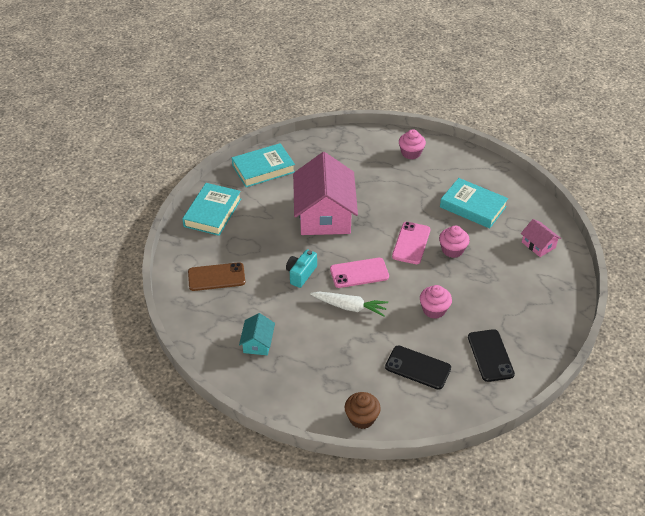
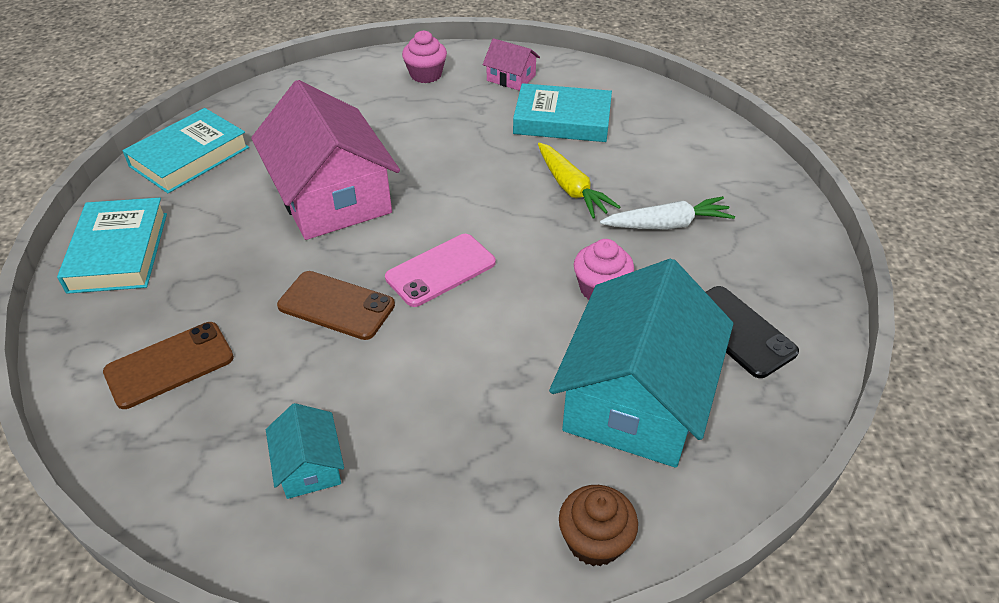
camera: 25 degrees left, 0 degrees up
(301, 274) = (336, 305): turquoise camera -> brown phone
(349, 307) = (455, 333): white carrot -> white carrot (667, 225)
(411, 243) = (500, 197): pink phone -> none
(418, 367) = (636, 398): black phone -> turquoise house
(452, 250) = (571, 188): pink cupcake -> yellow carrot
(538, 245) = (690, 144): pink house -> pink house (511, 78)

